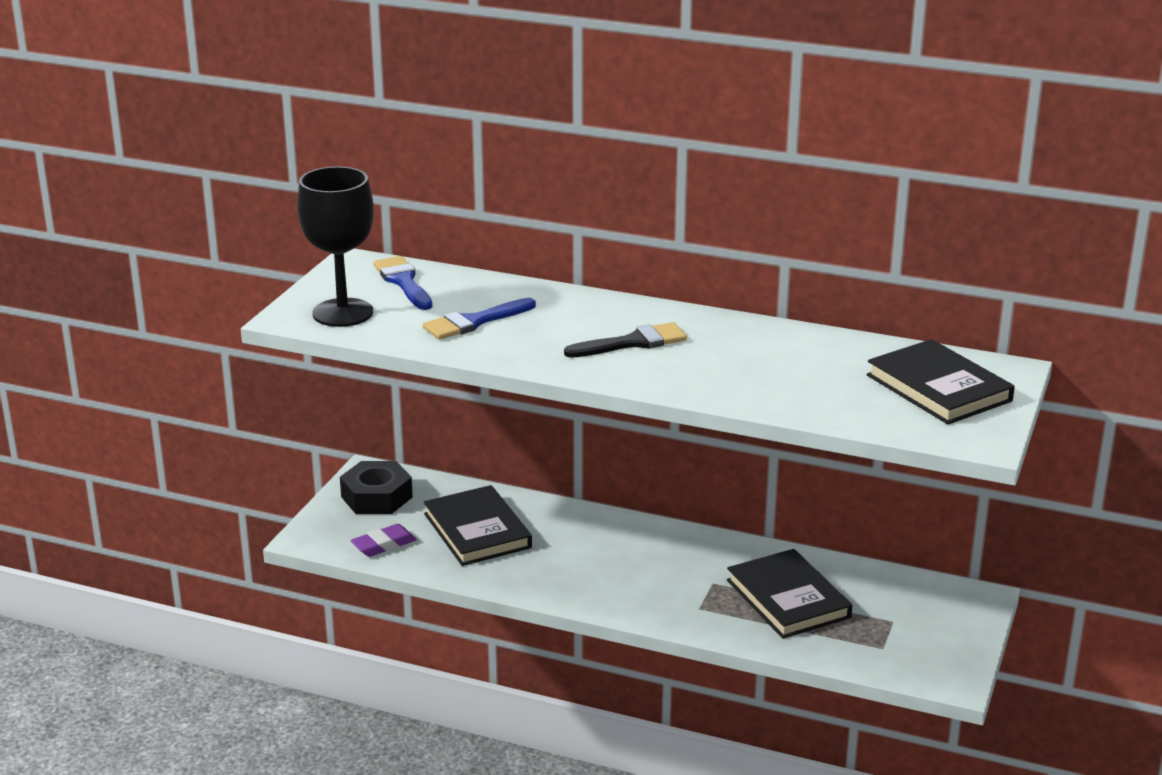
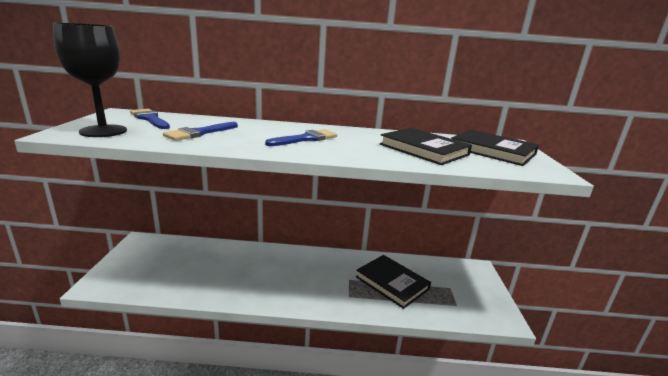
camera: 20 degrees left, 5 degrees down
(377, 497) = (143, 254): black nut -> none
(384, 545) = (147, 283): purple eraser -> none
(477, 531) = (207, 266): black book -> black book (424, 149)
(632, 343) = (305, 139): black brush -> blue brush

